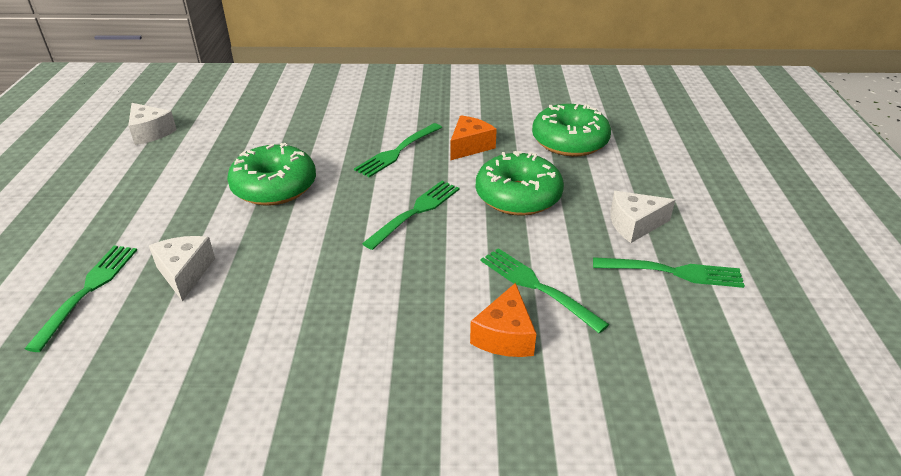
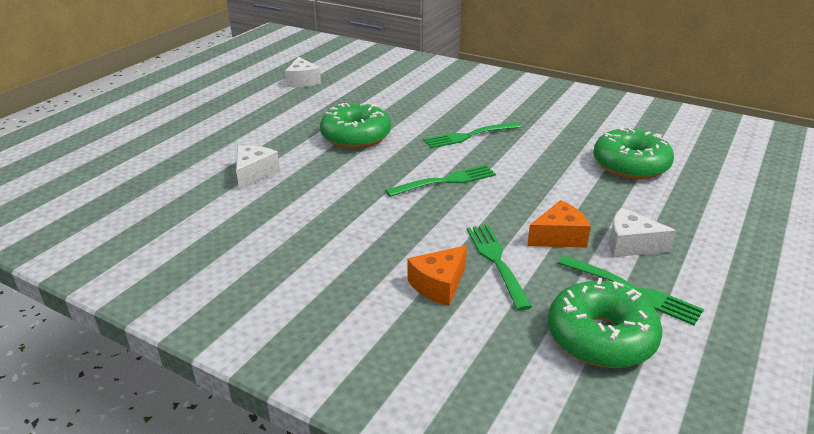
camera: 30 degrees right, 5 degrees down
(88, 291) = (191, 166): green fork -> none
(470, 146) = (533, 147): orange cheese -> orange cheese (559, 237)
(518, 196) = (541, 194): green donut -> green donut (601, 337)

